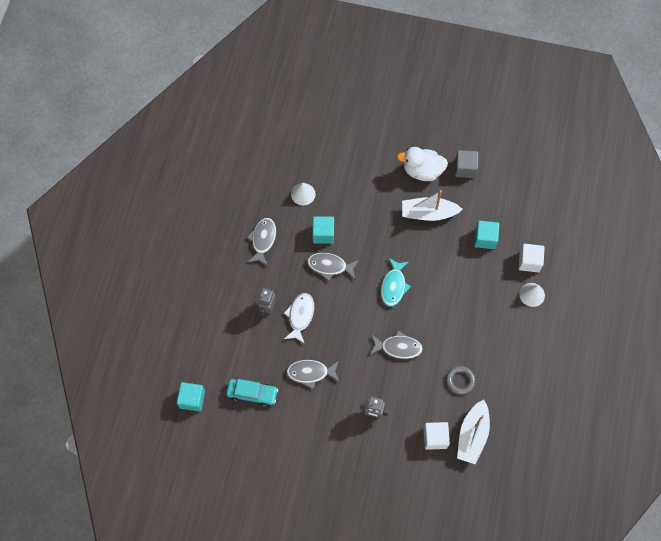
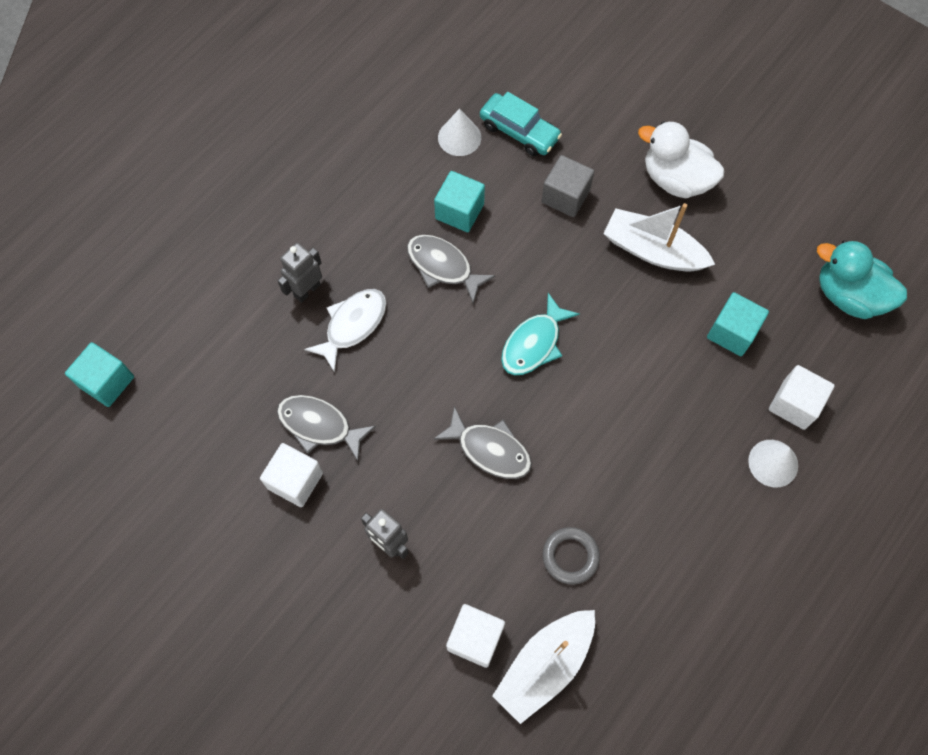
camera: 25 degrees right, 0 degrees up
(252, 393) = (206, 416): turquoise car -> turquoise car (519, 131)
(263, 240) = (357, 181): grey fish -> none
(313, 404) = (295, 480): none -> white cube
(465, 168) = (751, 204): grey cube -> grey cube (565, 196)
(531, 196) = (848, 295): none -> turquoise duck

